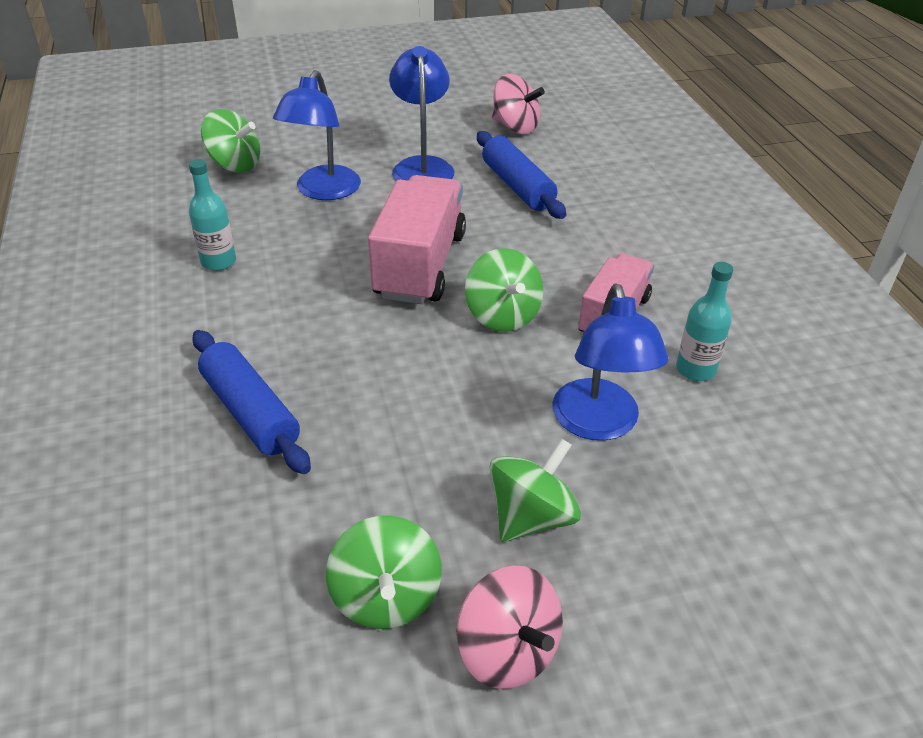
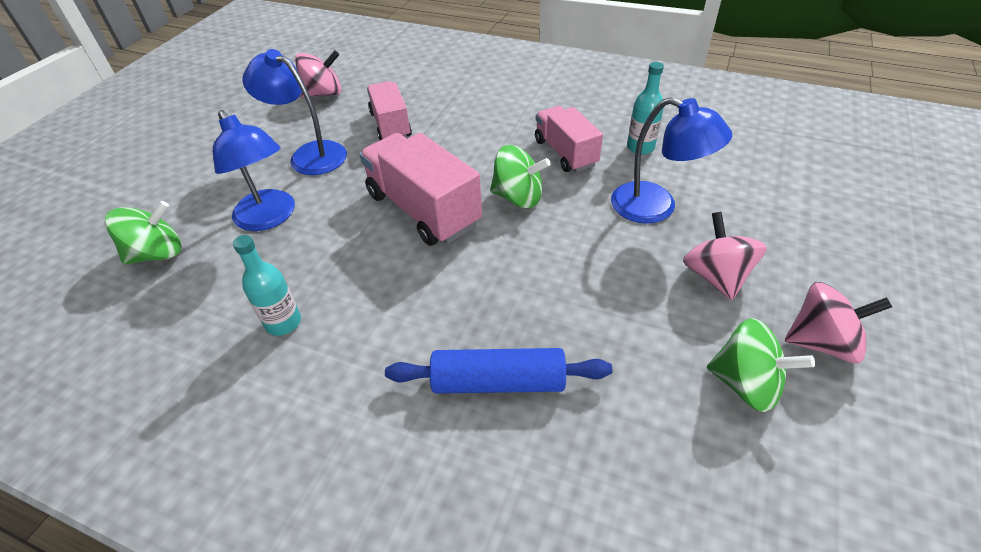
camera: 50 degrees left, 5 degrees up
(517, 186) = (390, 125): blue rolling pin -> pink truck
(531, 517) = (715, 276): green spinning top -> pink spinning top

